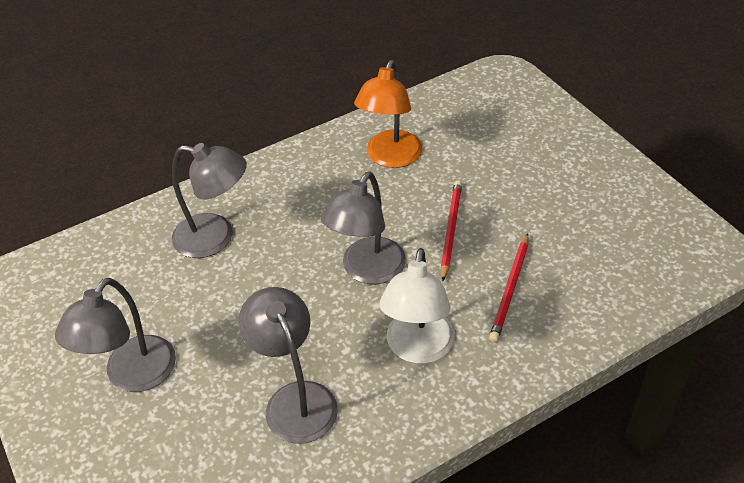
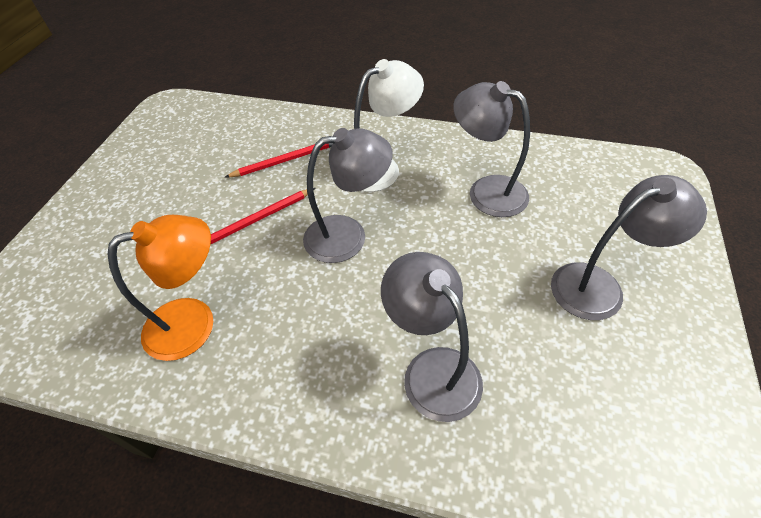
camera: 135 degrees left, 5 degrees up
(295, 399) = (486, 191): grey lamp -> grey lamp turned 105 degrees clockwise

